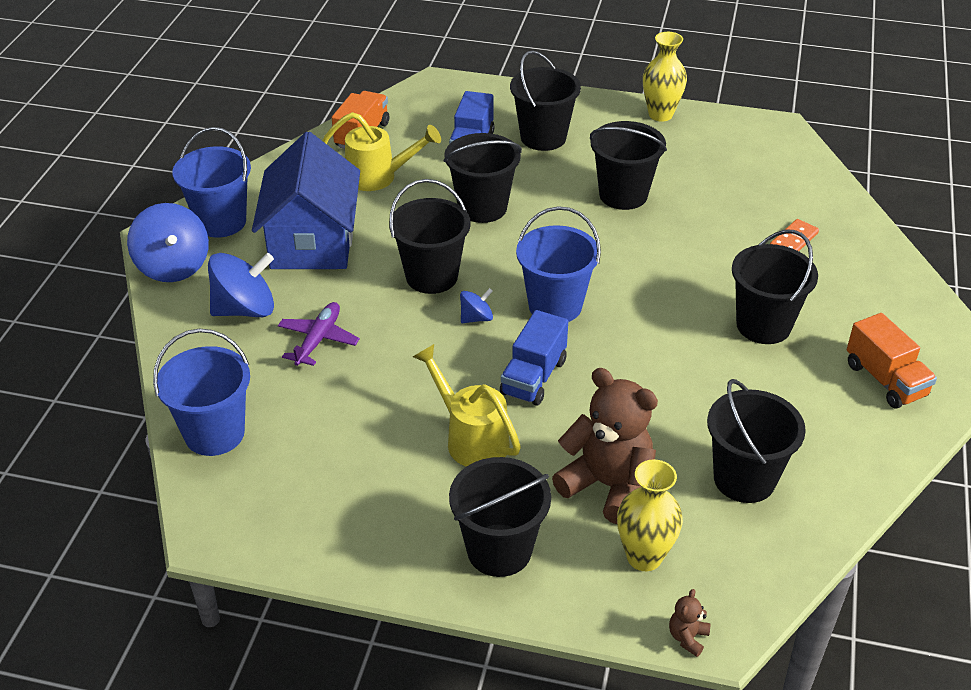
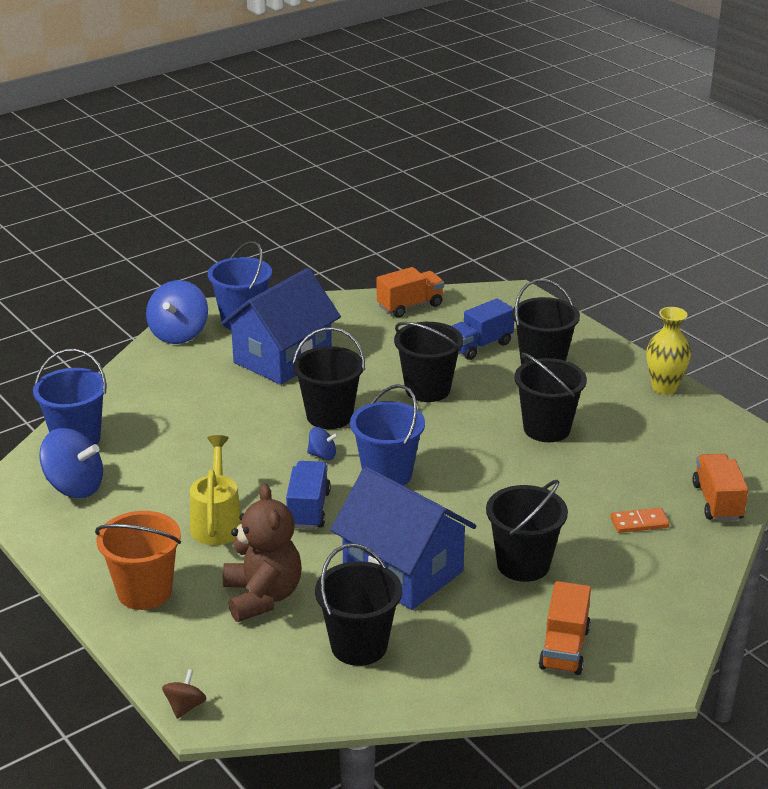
camera: 40 degrees right, 10 degrees down
(245, 309) = (187, 379): blue spinning top -> blue spinning top (74, 487)
(318, 340) = (205, 418): purple plane -> none
(379, 177) = (383, 338): yellow watering can -> none
(499, 550) = (144, 592): black bucket -> orange bucket
(533, 377) = (308, 509): blue truck -> blue truck turned 120 degrees clockwise
(644, 557) = (225, 648): yellow vase -> none
(685, 387) = (403, 571): none -> blue house
(687, 637) = (185, 706): brown teddy bear -> brown spinning top
(820, 193) = (717, 502): none -> orange truck

